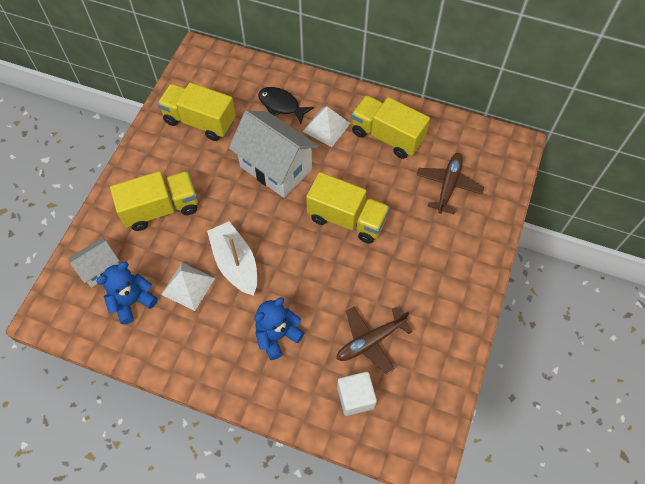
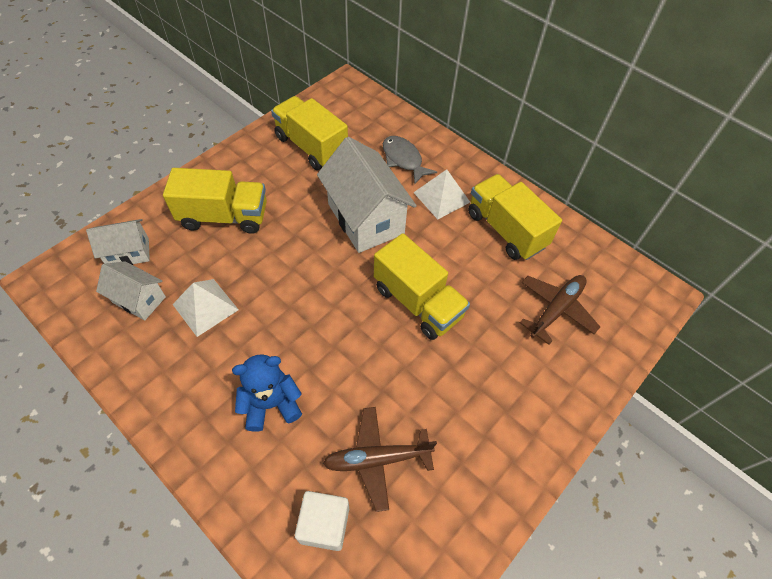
camera: 20 degrees right, 5 degrees down
(132, 301) = (139, 299): blue teddy bear -> white house
(235, 263) = (269, 303): white boat -> none
(281, 105) = (403, 159): black fish -> grey fish

